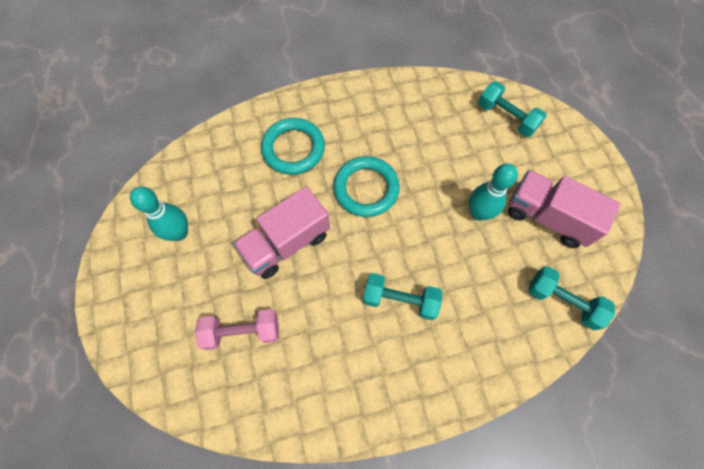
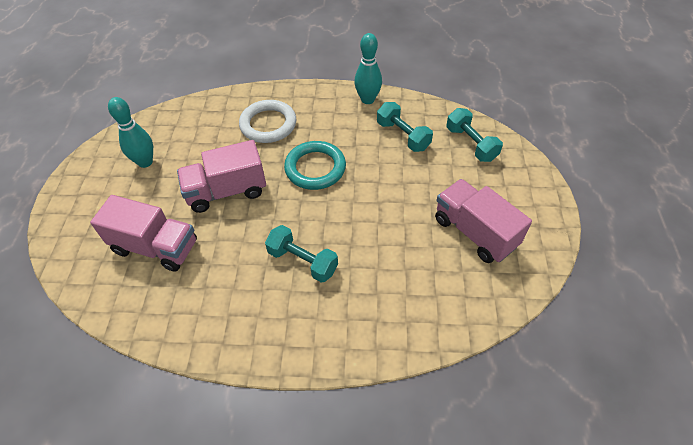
camera: 20 degrees right, 15 degrees down
(242, 332) = (155, 247): pink dumbbell -> pink truck
(293, 148) = (268, 124): turquoise ring -> white ring
(478, 213) = (409, 212): turquoise bowling pin -> turquoise bowling pin (367, 99)
(562, 301) = (458, 306): turquoise dumbbell -> turquoise dumbbell (403, 136)

